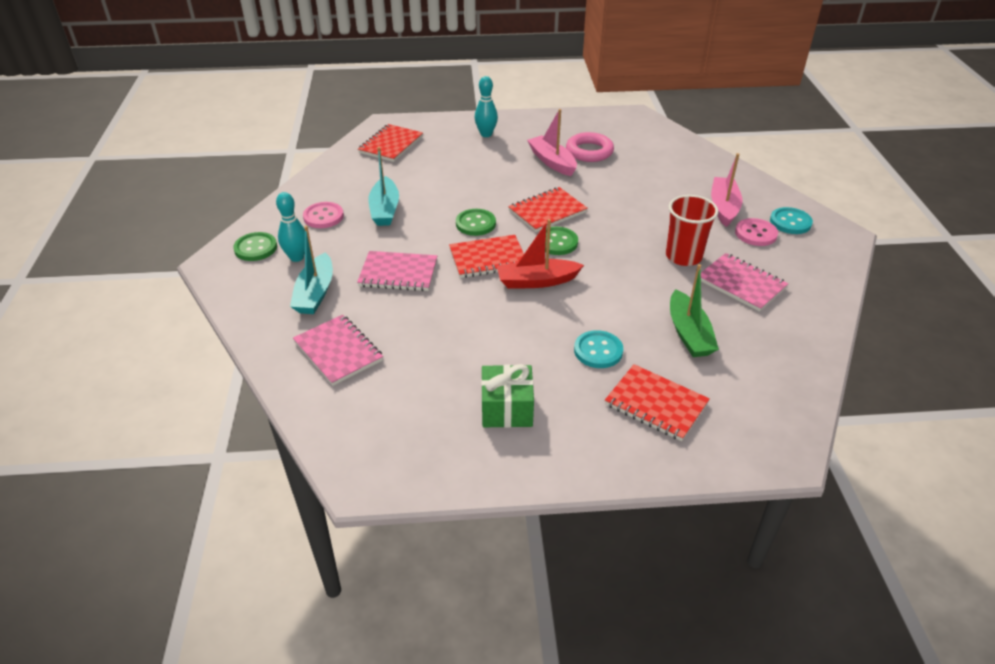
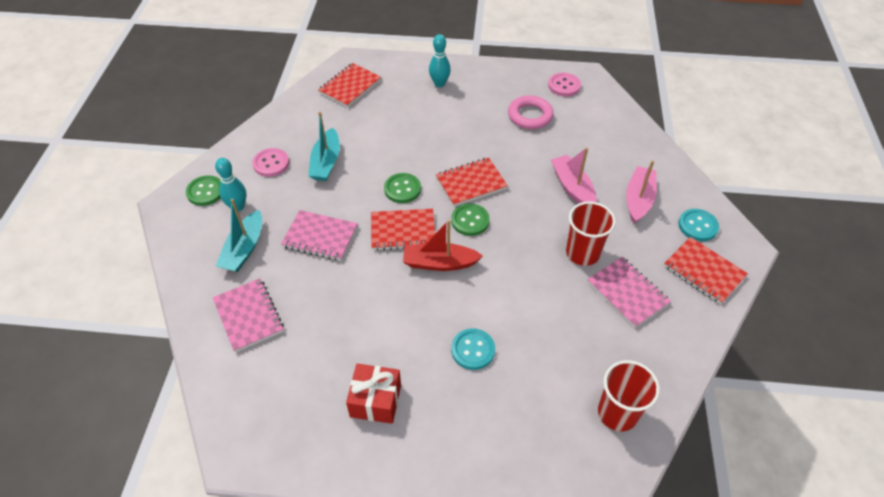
camera: 10 degrees right, 10 degrees up
(507, 409) = (375, 400): green gift -> red gift
(552, 162) = (491, 124): pink boat -> pink boat (572, 187)
(656, 404) = (507, 417): red notebook -> red notebook (703, 271)
(689, 333) = (561, 343): green boat -> none
(755, 234) = (659, 235): pink button -> pink button (564, 86)
(769, 385) = (617, 413): none -> red cup

